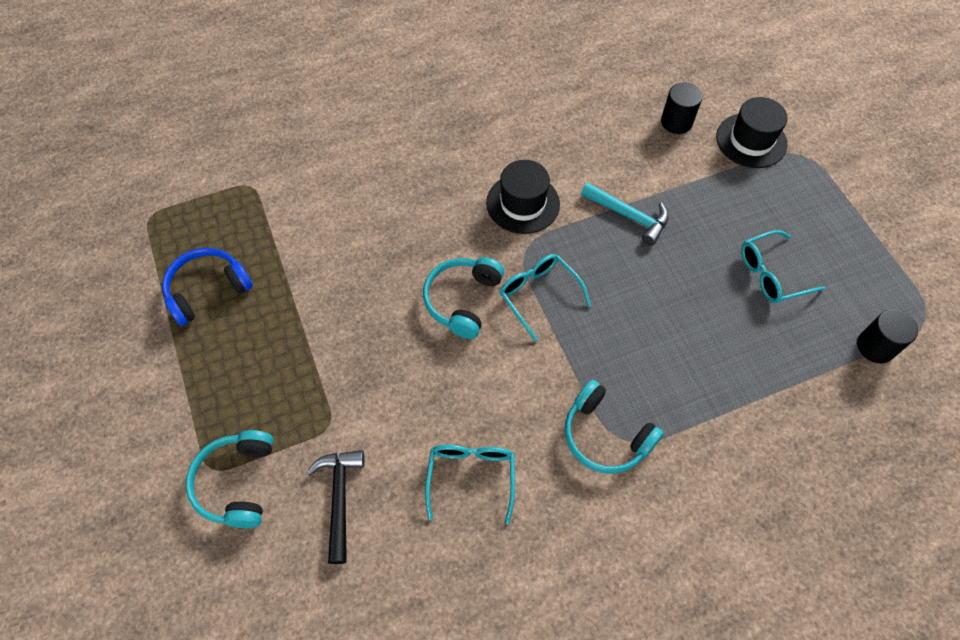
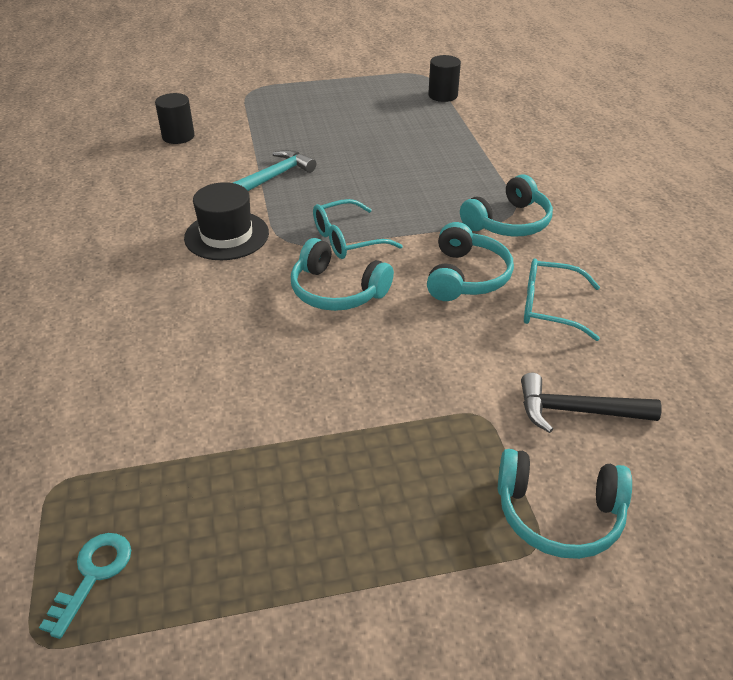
camera: 80 degrees left, 20 degrees down
(189, 227) = (93, 574): none -> turquoise key
(208, 290) = (233, 547): blue headphones -> none
(503, 401) = (466, 276): none -> turquoise headphones
(751, 140) = (224, 107): black hat -> none
(771, 274) = (365, 122): turquoise glasses -> none

